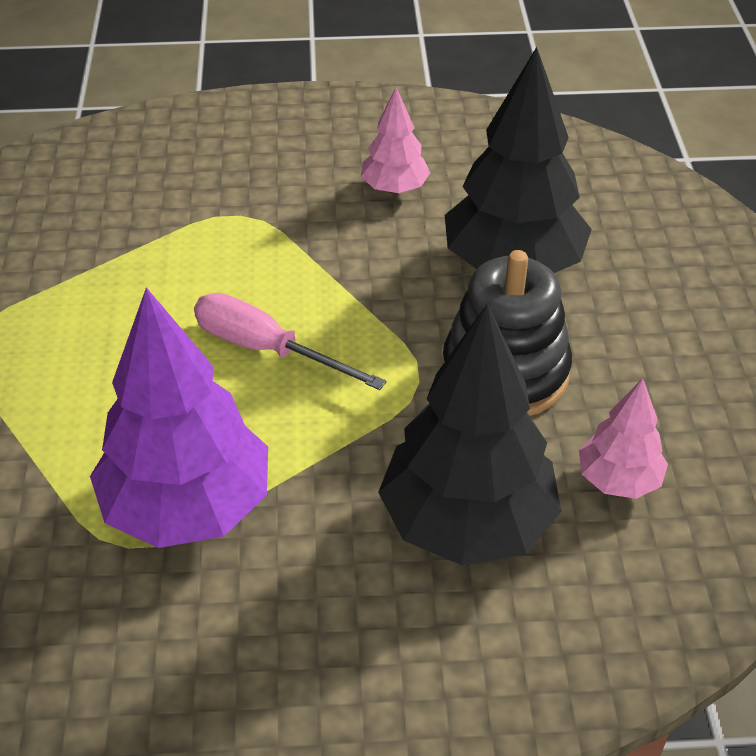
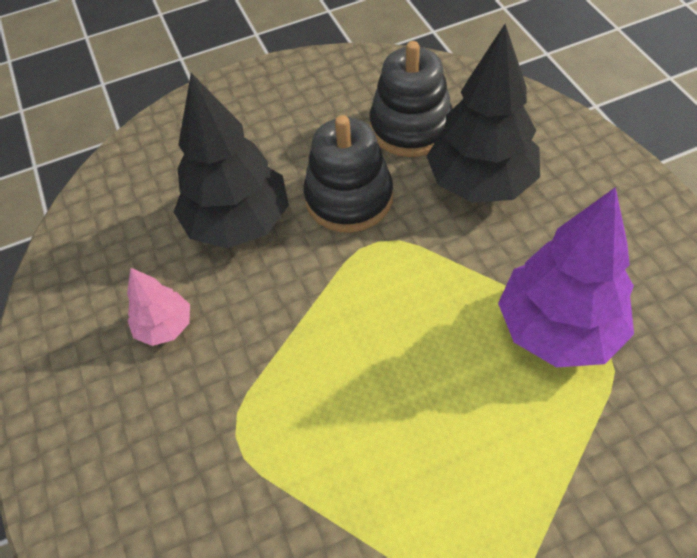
camera: 105 degrees left, 10 degrees up
(267, 349) = (391, 343): pink screwdriver -> none
(618, 480) = (411, 127): pink tree -> black stacking toy

